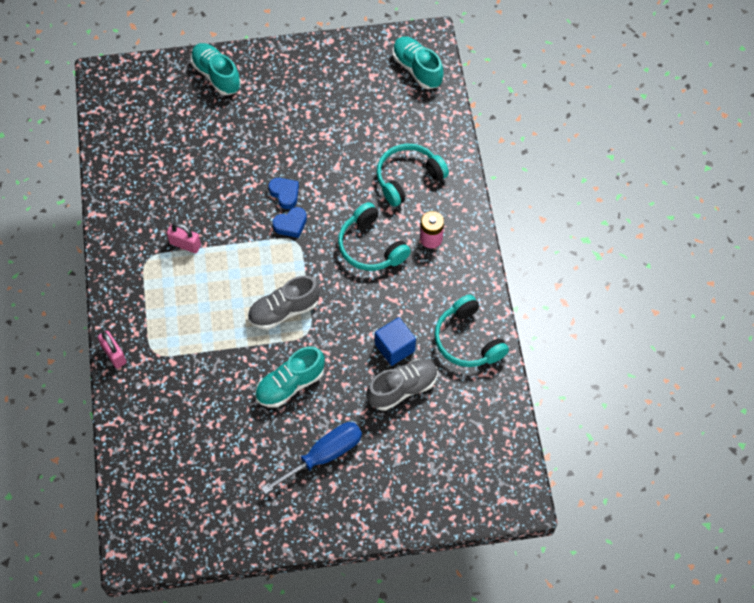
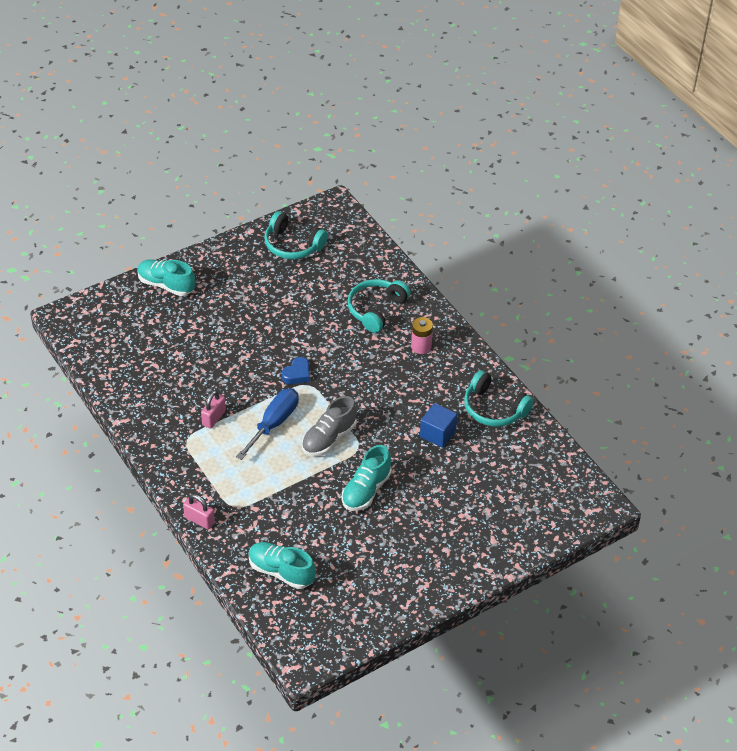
camera: 25 degrees left, 15 degrees down
(185, 244) = (214, 418): pink padlock -> pink padlock turned 60 degrees counterclockwise
(285, 194) = (279, 353): blue heart -> none
(324, 455) = (425, 531): blue screwdriver -> blue screwdriver (274, 423)
(370, 247) = (374, 368): turquoise headphones -> turquoise headphones (292, 245)
(402, 389) = (461, 461): grey shoe -> none
(417, 69) = (337, 229): turquoise shoe -> turquoise shoe (281, 572)

